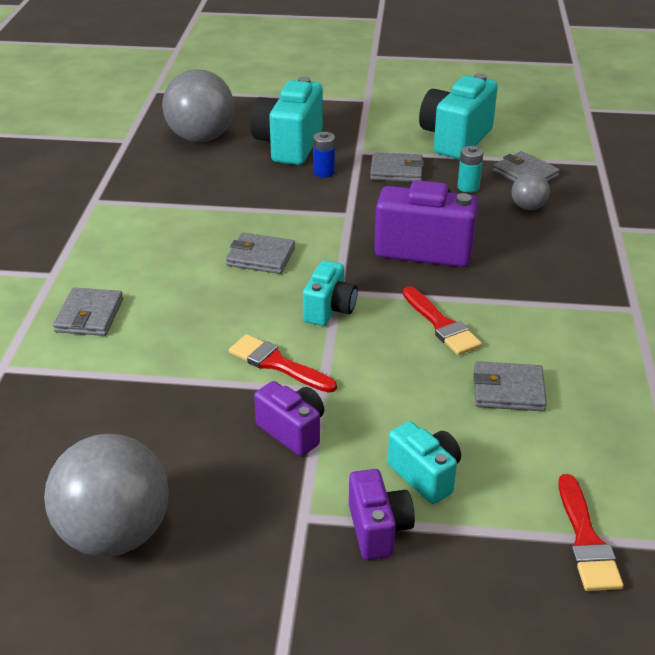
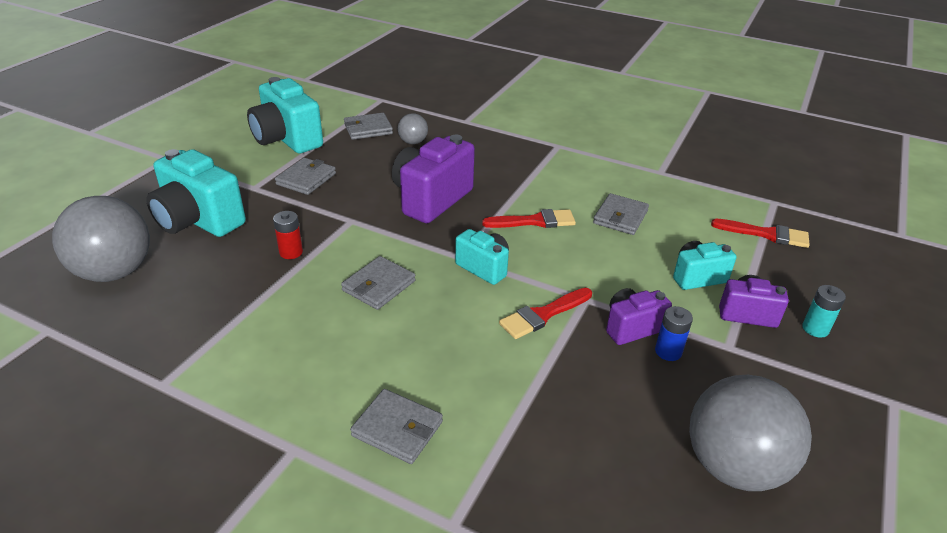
camera: 70 degrees left, 0 degrees up
(277, 200) = (291, 252): none -> red battery
(324, 172) = (269, 215): blue battery -> blue battery (668, 351)
(468, 187) = (363, 156): turquoise battery -> turquoise battery (815, 329)

